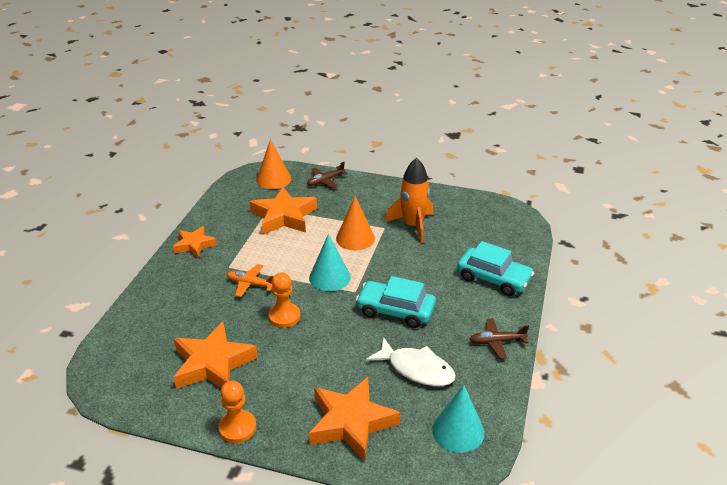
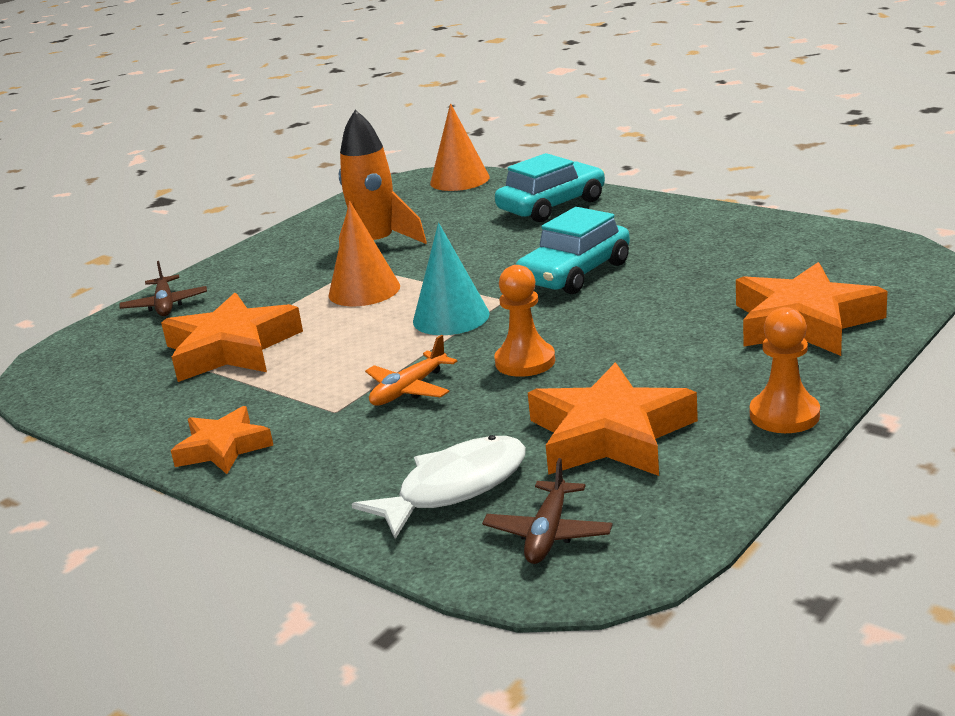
camera: 65 degrees left, 10 degrees down
(273, 179) = (94, 353): orange cone -> orange cone (459, 180)
(416, 369) = (712, 269): white fish -> white fish (455, 488)
(458, 431) = (844, 254): turquoise cone -> none
(496, 342) = (684, 216): brown plane -> brown plane (548, 534)

